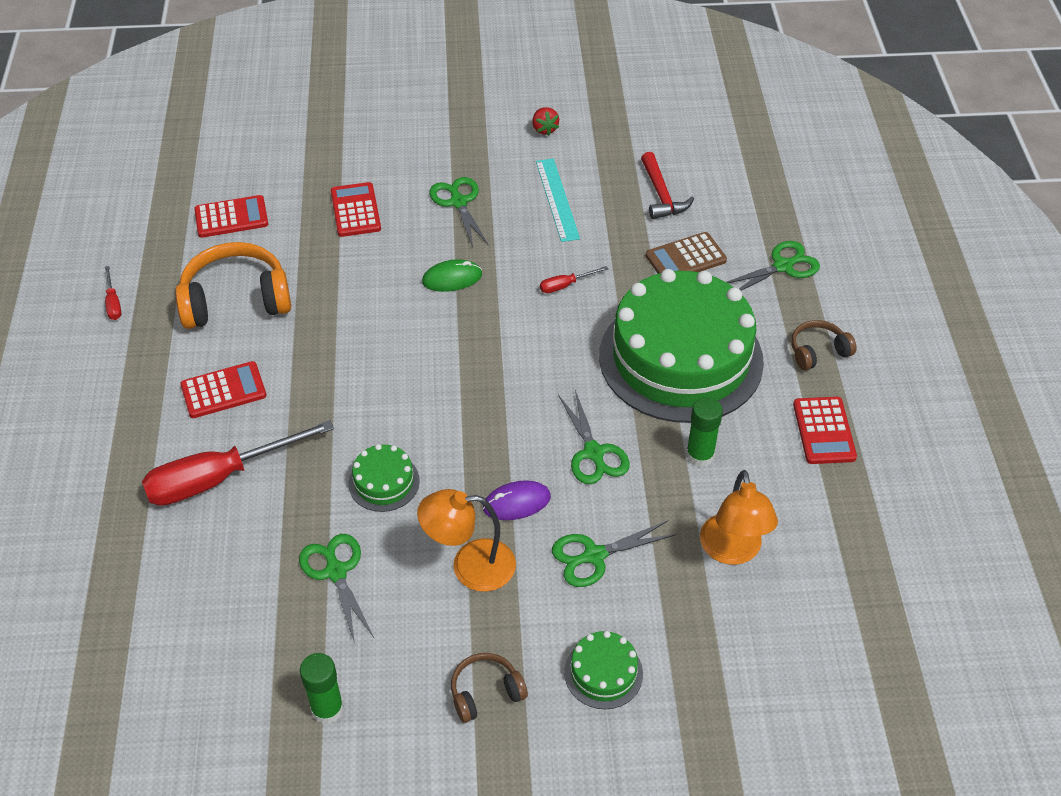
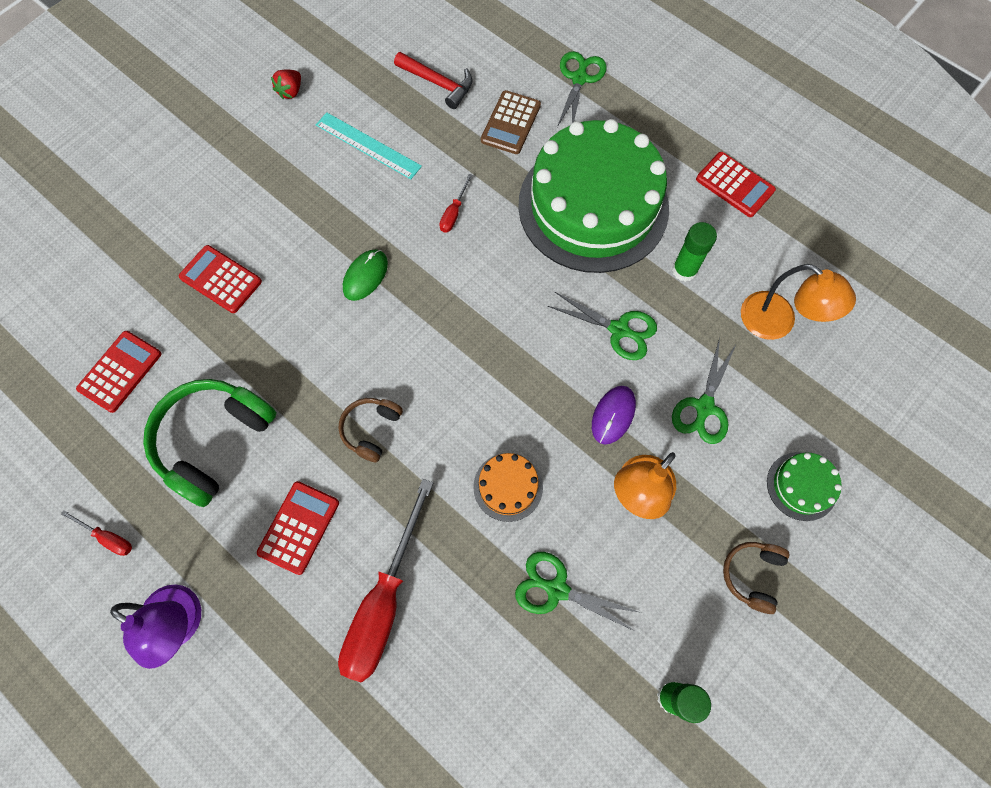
camera: 45 degrees left, 20 degrees up
(94, 385) = (182, 624): none -> purple lamp
(236, 300) = (214, 441): orange headphones -> green headphones
(384, 482) = (508, 486): green cake -> orange cake
(458, 202) = (296, 207): green scissors -> none
(544, 129) = (291, 92): red strawberry -> red strawberry turned 90 degrees clockwise
(818, 352) = (669, 128): brown headphones -> brown headphones (371, 430)

